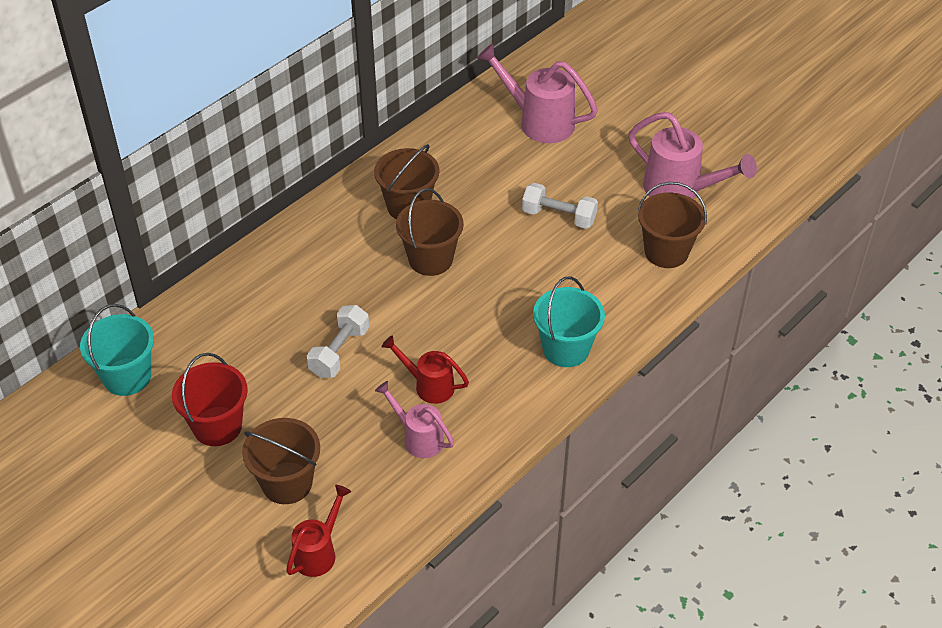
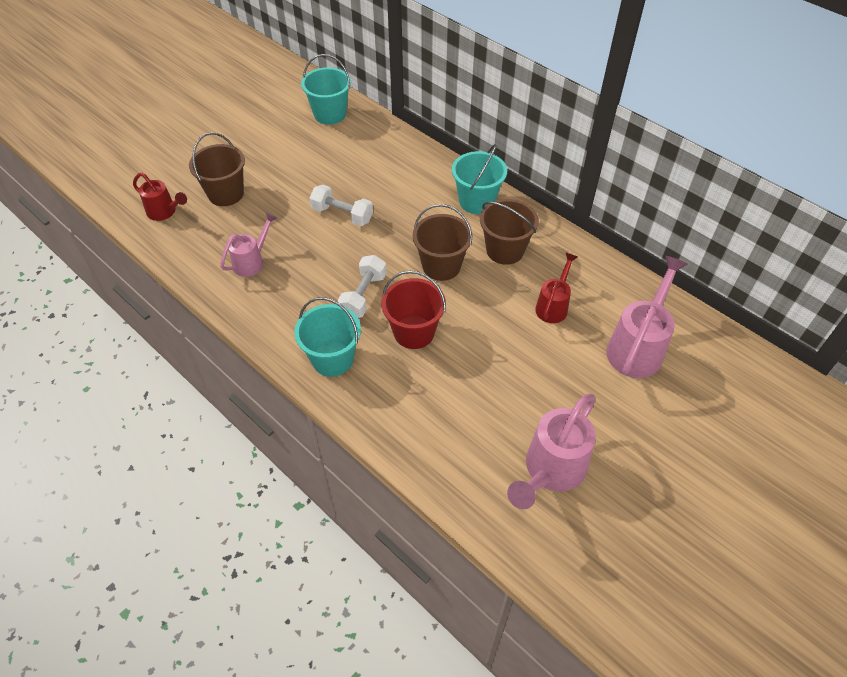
camera: 90 degrees right, 5 degrees up
(217, 426) = (281, 158): red bucket -> red bucket (414, 332)
(326, 227) = (476, 201): none -> turquoise bucket
(429, 385) = (302, 267): red watering can -> red watering can (553, 306)
(559, 216) = (500, 359): white dumbbell -> white dumbbell (363, 295)
(666, 252) = (455, 449): brown bucket -> none

